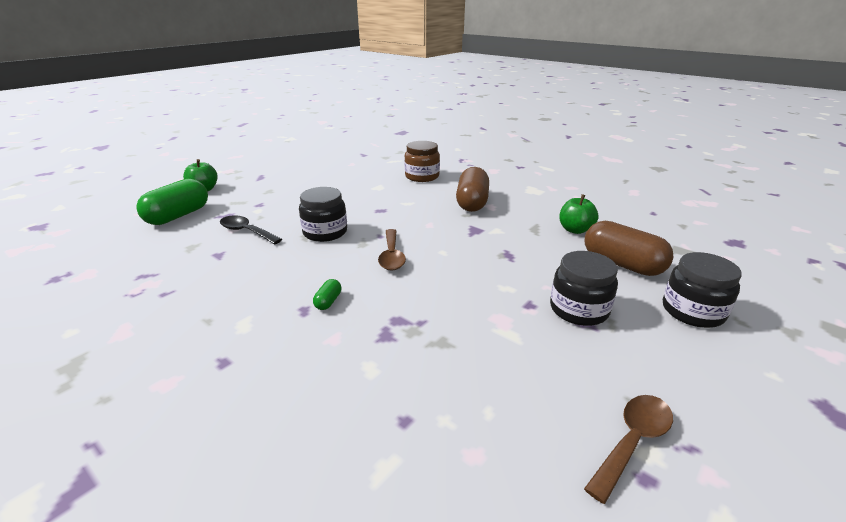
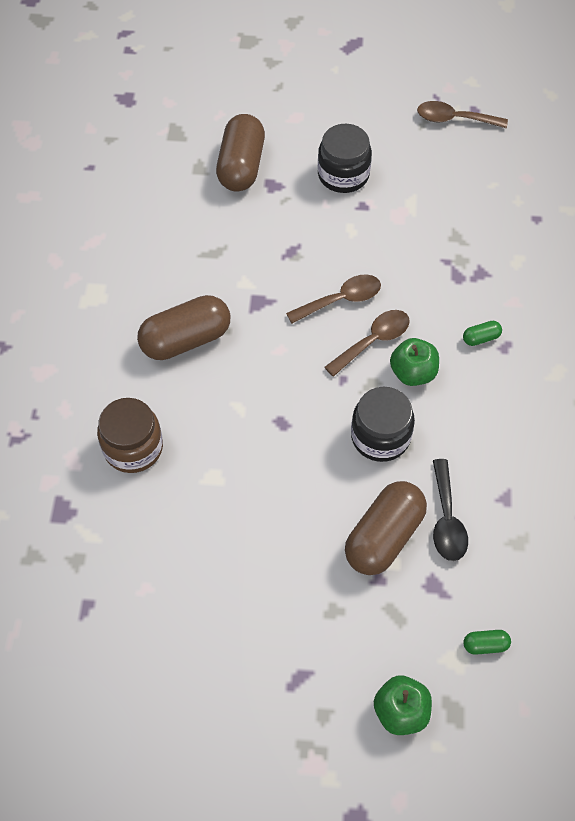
camera: 125 degrees left, 30 degrees up
(178, 216) = (485, 645): green capsule -> green capsule, size x0.42
(273, 212) = (384, 537): none -> brown capsule
(441, 257) = (340, 300): none -> brown spoon
(575, 230) = (190, 218): green apple -> green apple (413, 373)
(692, 311) = (287, 112): black jar -> none

